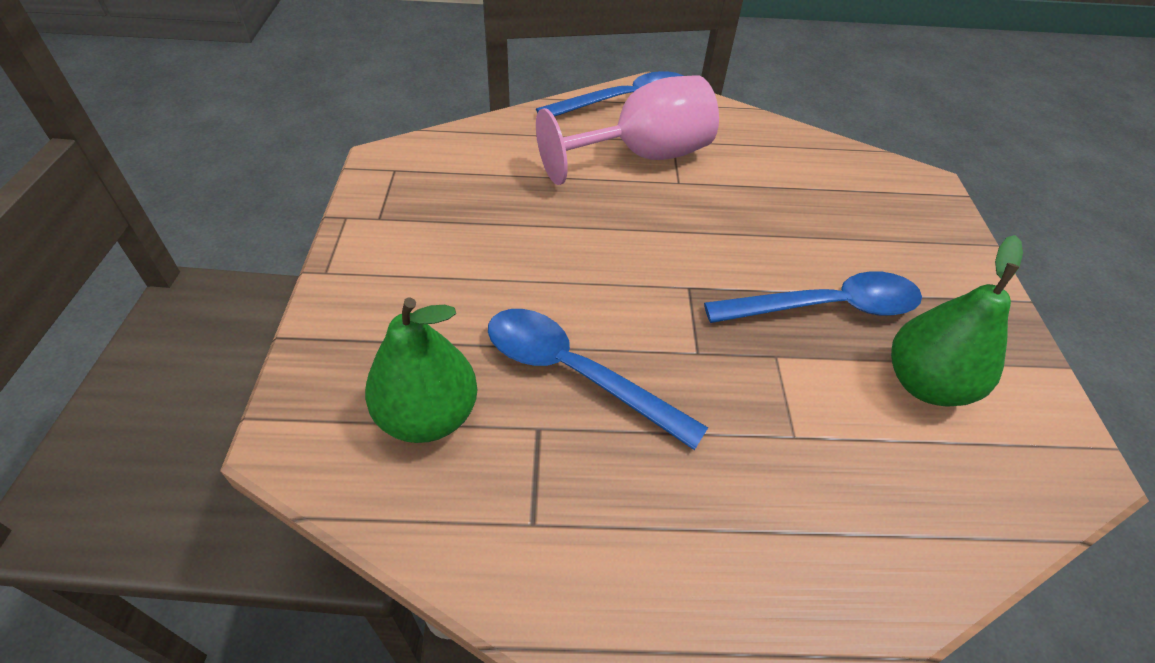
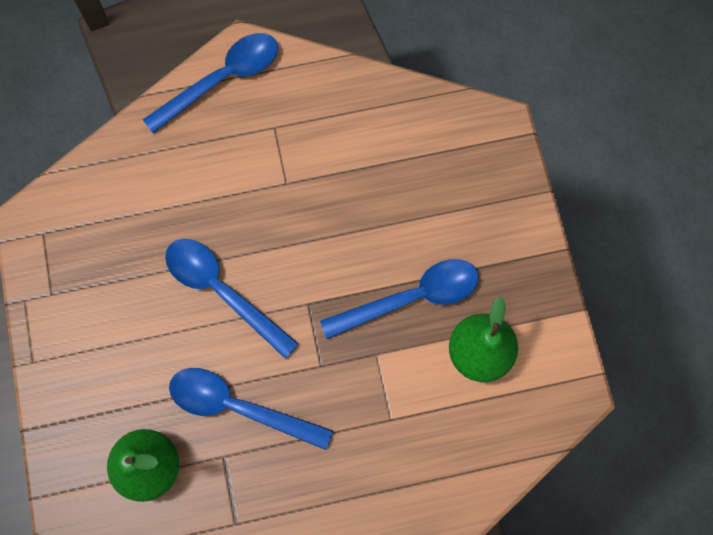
camera: 10 degrees left, 25 degrees up
(584, 255) = (223, 291): none -> blue spoon
(642, 156) = (250, 157): pink goblet -> none

